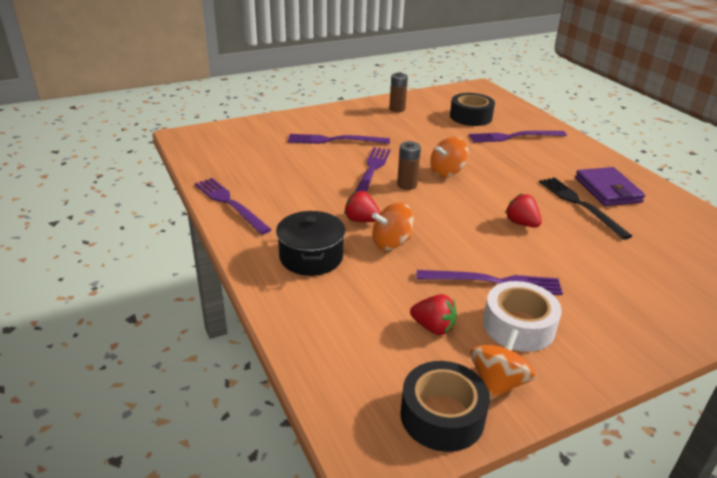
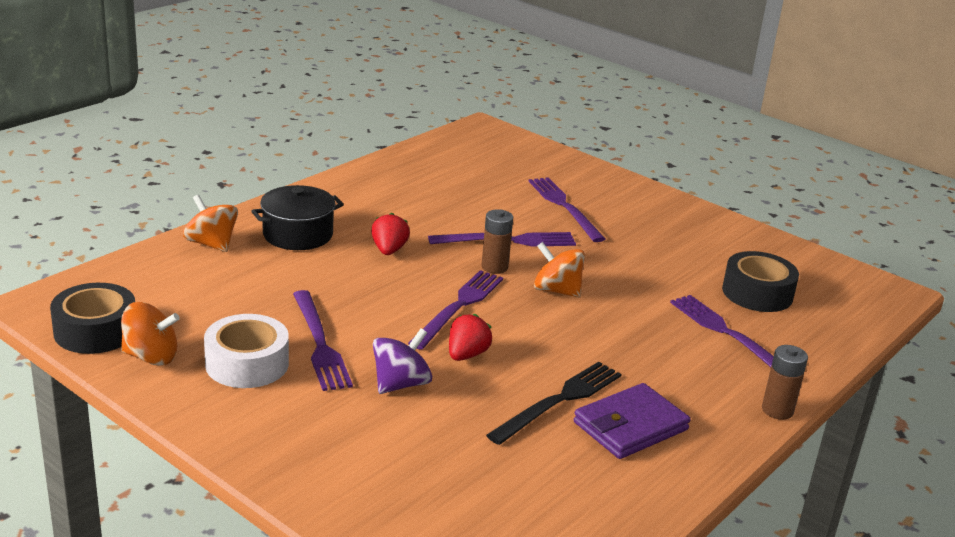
camera: 65 degrees right, 5 degrees down
(230, 204) = (364, 178): purple fork -> purple fork (458, 307)
(391, 243) = (355, 273): orange spinning top -> orange spinning top (211, 244)
(397, 109) = (711, 234): brown battery -> brown battery (777, 410)
(433, 327) = (218, 314): red strawberry -> none
(556, 258) = (401, 384): none -> purple spinning top

